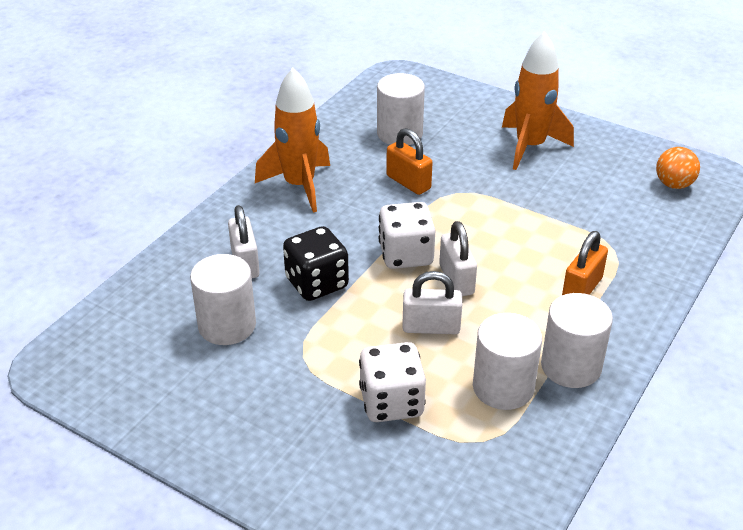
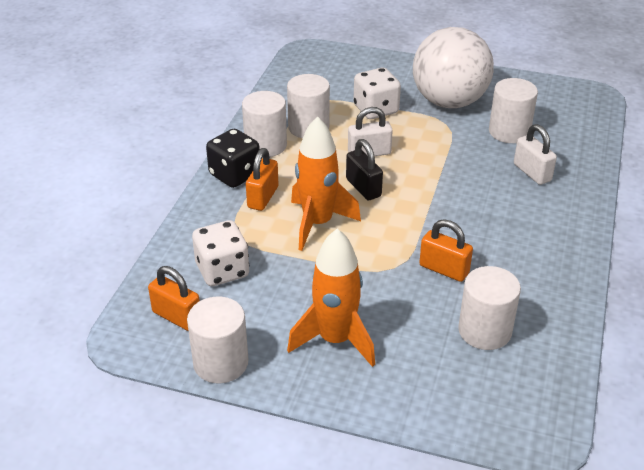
camera: 165 degrees right, 0 degrees up
(273, 396) = (449, 102): none -> white ball
(299, 186) = (542, 247): orange rocket -> orange rocket (317, 223)
(317, 283) = (467, 167): black dice -> black dice (235, 175)
(406, 255) = (411, 200): white dice -> white dice (222, 271)
(456, 279) = (363, 188): white padlock -> black padlock
(631, 147) = (221, 363): none -> white cylinder
(673, 184) = (177, 317): orange ball -> orange padlock

